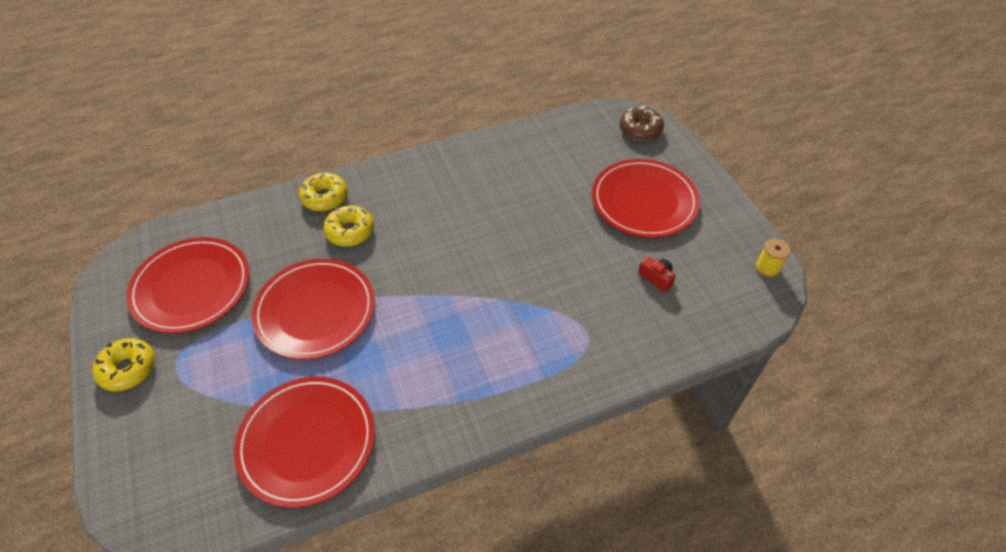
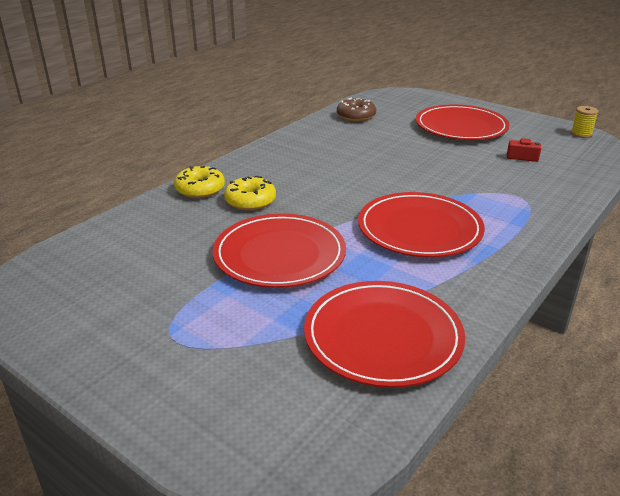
camera: 30 degrees left, 20 degrees down
(128, 369) = (119, 362): yellow donut -> none
(191, 287) = (127, 281): red plate -> red plate (419, 229)
(640, 129) = (410, 98): brown donut -> brown donut (356, 116)

